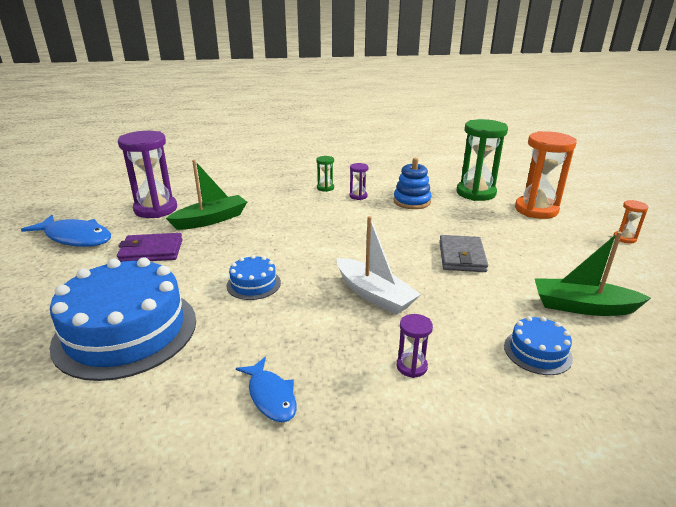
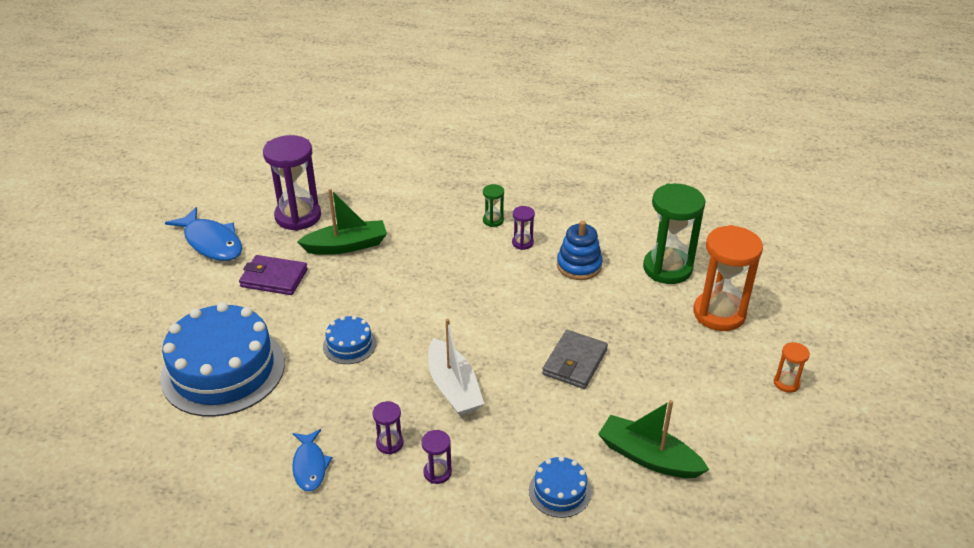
camera: 20 degrees right, 10 degrees up
(345, 353) = (389, 443): none -> purple hourglass

